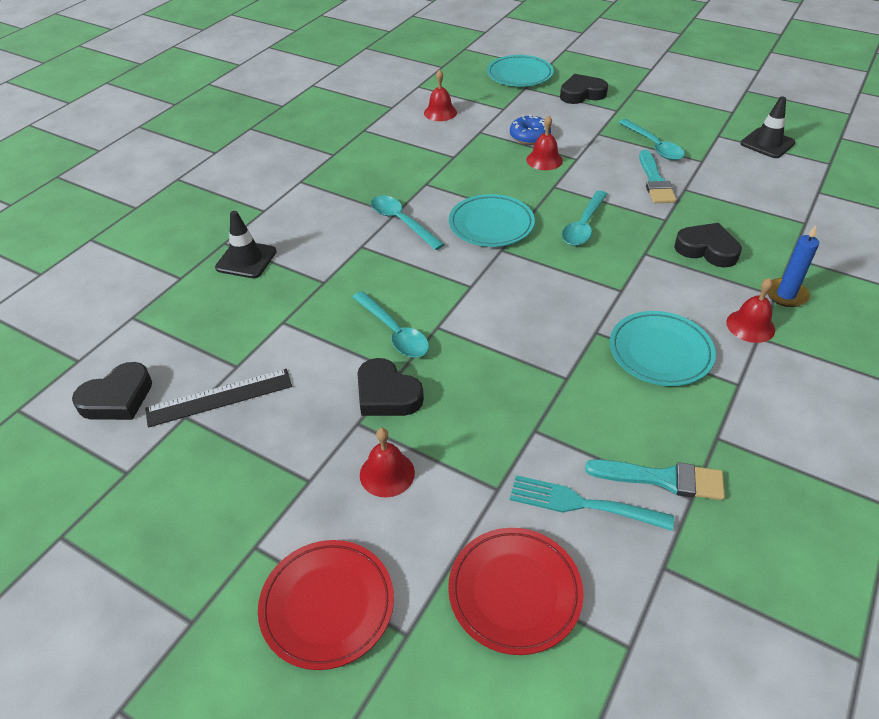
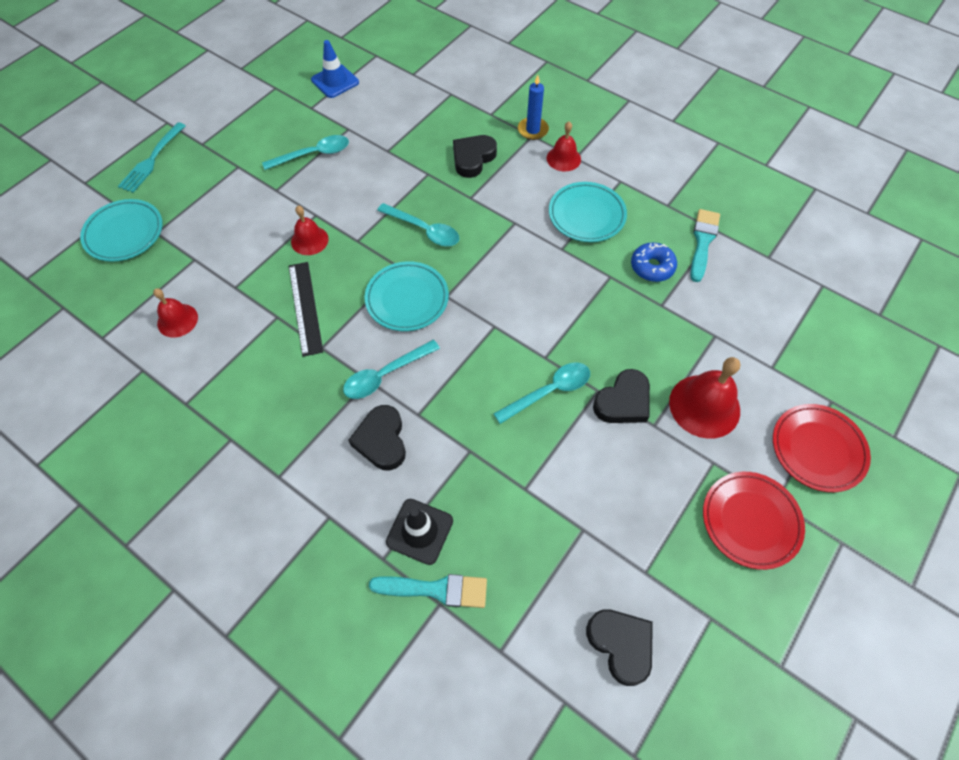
camera: 85 degrees left, 15 degrees up
(219, 397) = (623, 542): black ruler -> black ruler (305, 307)
(387, 473) = (704, 406): red bell -> red bell, size x1.65
(514, 592) = (794, 337): red plate -> red plate (750, 521)
(529, 136) = (261, 245): blue donut -> blue donut (652, 267)
(582, 94) = (193, 187): black heart -> black heart (381, 440)
(583, 504) = (725, 288): turquoise fork -> turquoise fork (152, 160)
(655, 181) = (370, 167): turquoise brush -> turquoise brush (436, 589)
(767, 143) = (335, 81): black traffic cone -> blue traffic cone

